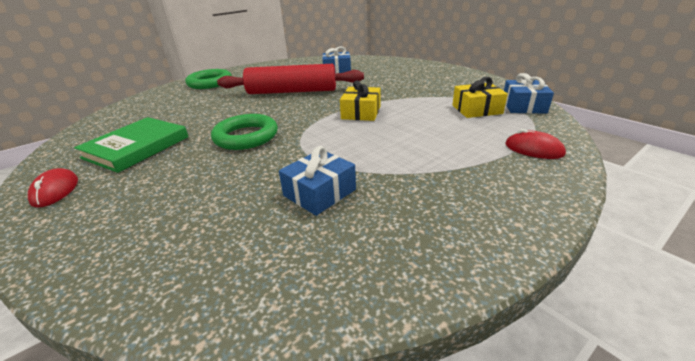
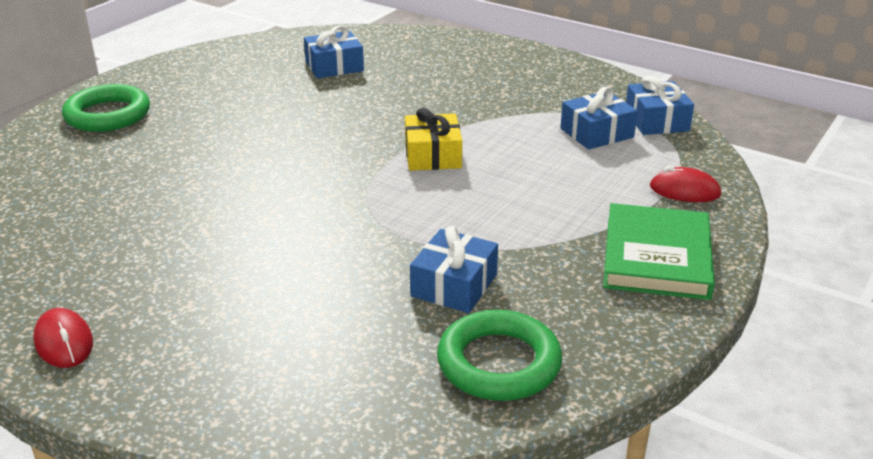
camera: 20 degrees left, 0 degrees up
(136, 147) = (114, 259): green book -> green book (656, 257)
(246, 136) = (282, 218): green ring -> green ring (499, 363)
(292, 91) = (288, 122): red rolling pin -> none
(476, 109) = (596, 133): yellow gift -> blue gift

